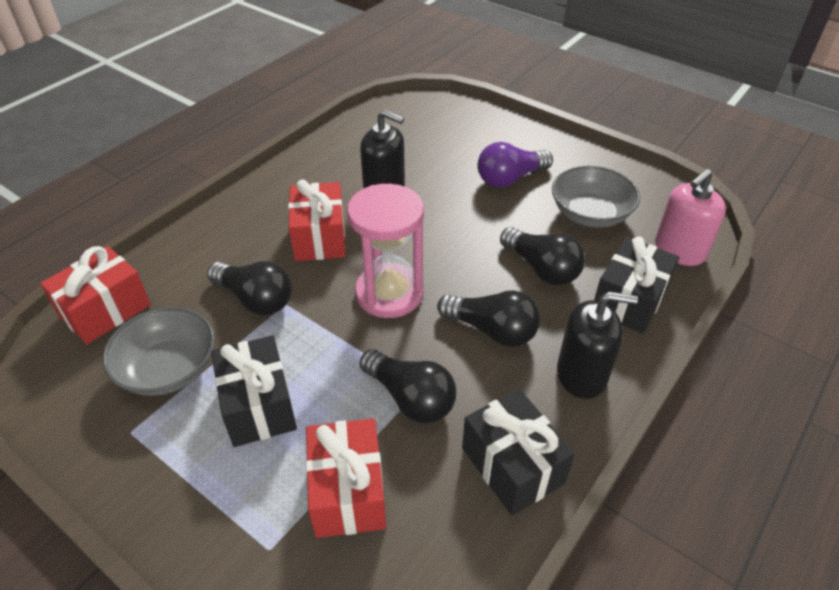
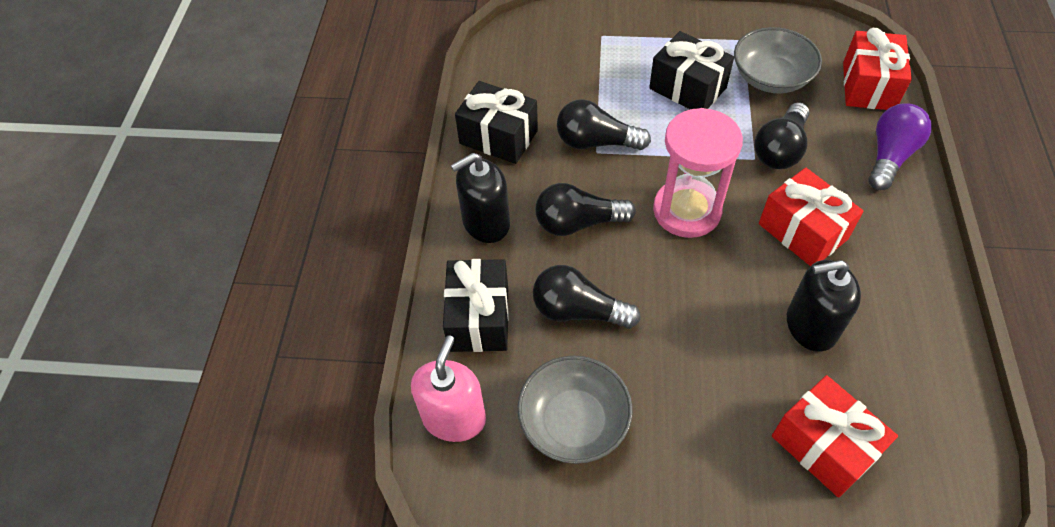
camera: 150 degrees right, 10 degrees up
(255, 299) = (780, 149): black light bulb -> black light bulb turned 60 degrees counterclockwise
(348, 491) = (586, 76): red gift -> red gift (824, 446)
(510, 178) = (699, 430): purple light bulb -> purple light bulb (890, 156)

